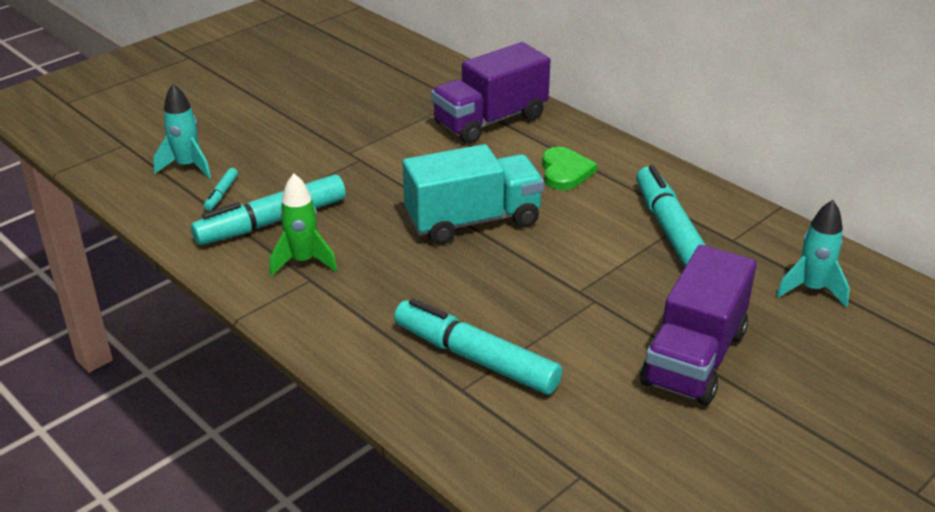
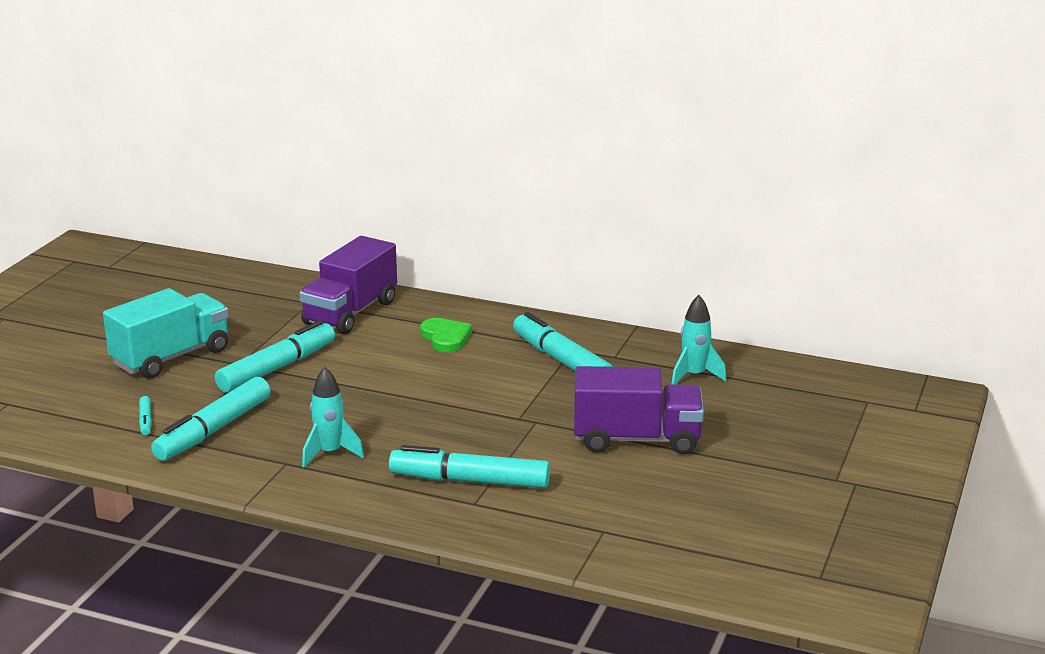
camera: 25 degrees left, 10 degrees down
(187, 166) = (91, 407): turquoise rocket -> turquoise rocket (330, 453)
(303, 261) = (269, 452): green rocket -> none
(379, 166) = (277, 368): none -> turquoise marker
(473, 221) = (394, 390): turquoise truck -> turquoise truck (171, 357)
(694, 358) = (636, 439): purple truck -> purple truck turned 90 degrees counterclockwise

